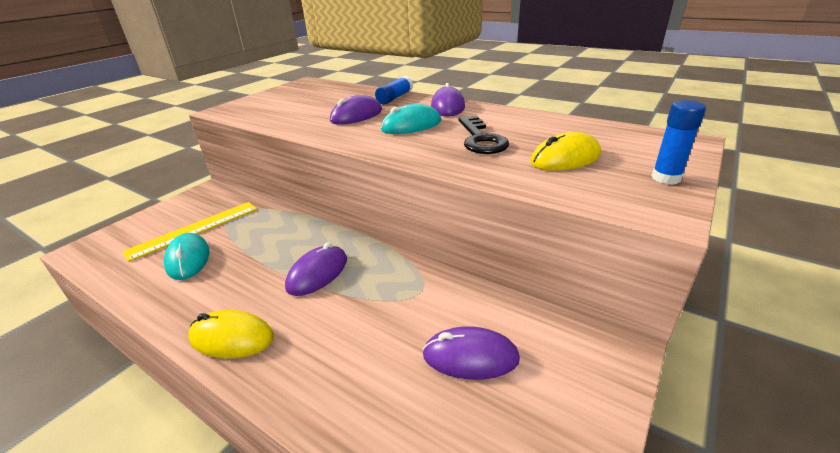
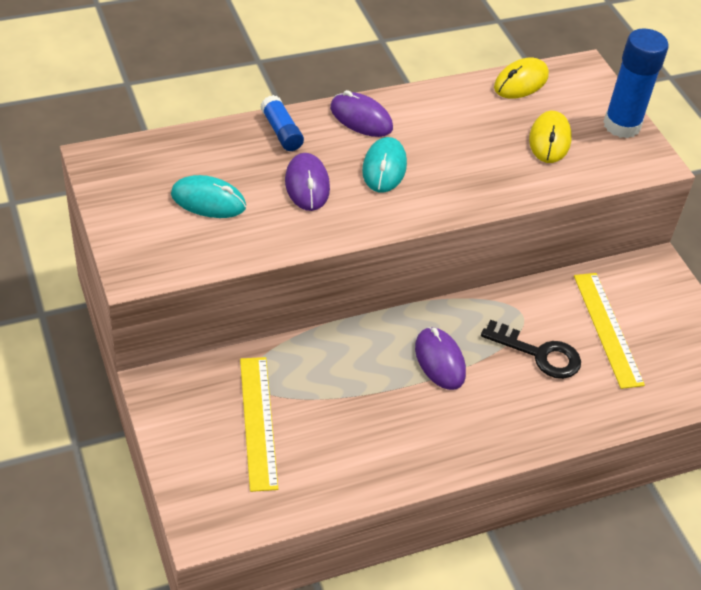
camera: 60 degrees left, 15 degrees up
(188, 259) = (322, 441): turquoise mouse -> turquoise mouse (208, 201)
(232, 338) = (479, 443): yellow mouse -> yellow mouse (521, 82)
(470, 357) = (607, 329): purple mouse -> yellow ruler
(480, 139) = (467, 152): black key -> black key (539, 354)
(666, 178) = (621, 125): blue glue stick -> blue glue stick, size x1.76

